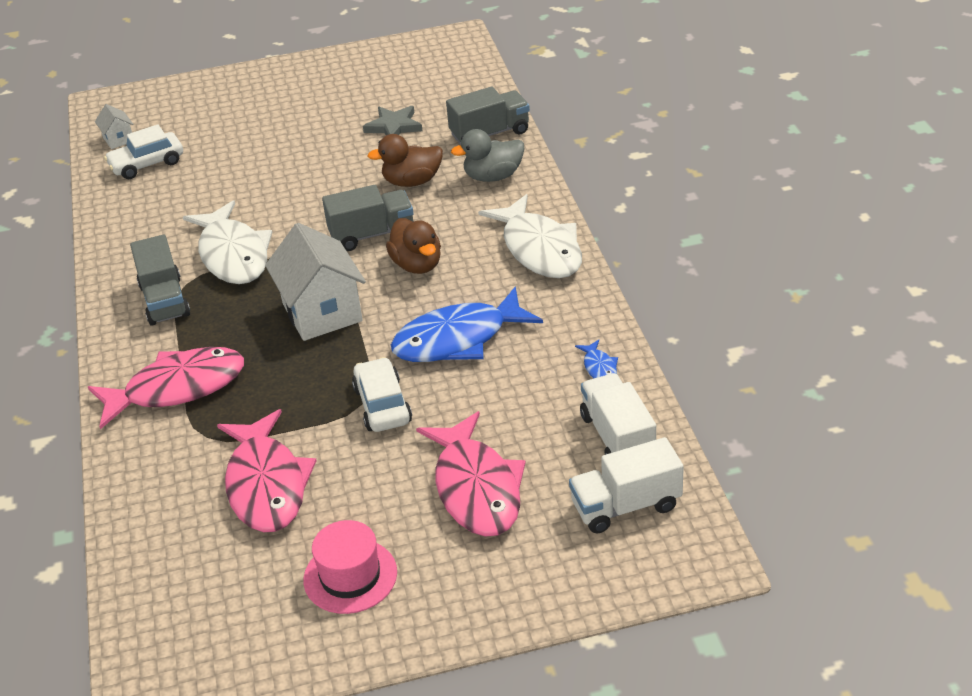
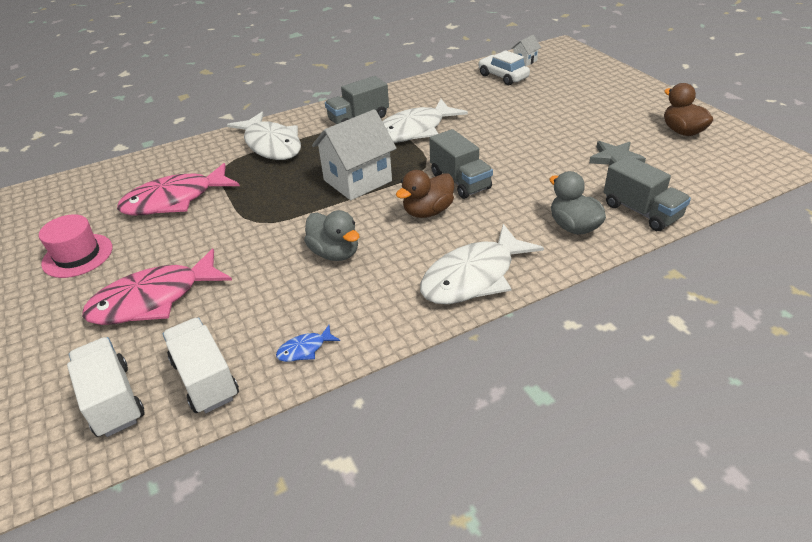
camera: 75 degrees right, 0 degrees up
(177, 388) = (271, 145): pink fish -> white fish
(382, 405) = (253, 231): white car -> none
(412, 181) = (541, 185): brown duck -> brown duck (682, 131)
(458, 339) = (335, 253): blue fish -> grey duck
(617, 437) = (205, 379): white truck -> white truck turned 90 degrees counterclockwise

